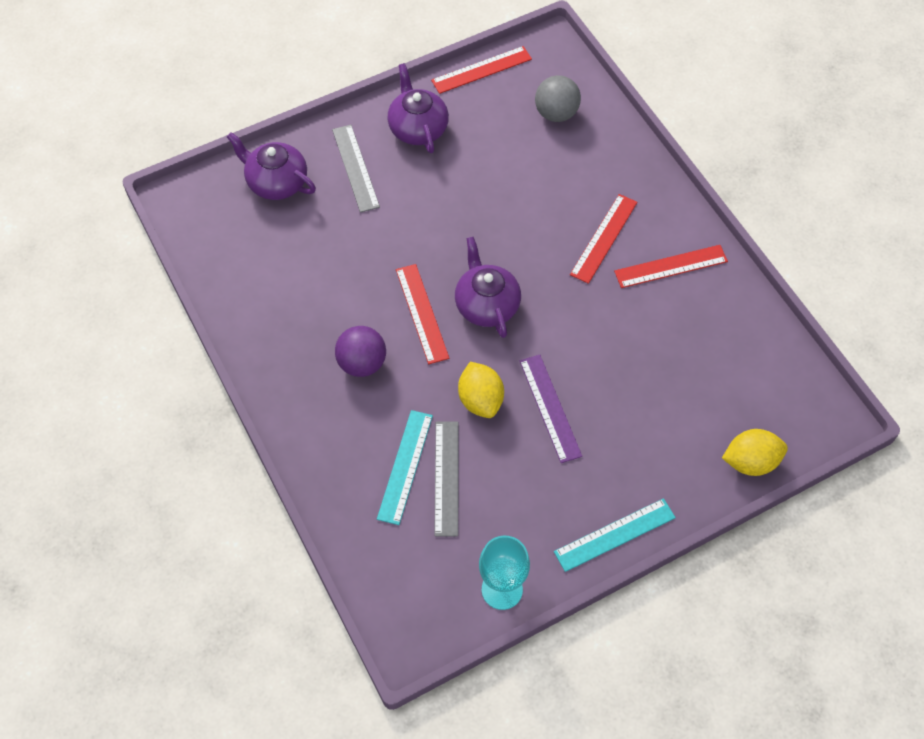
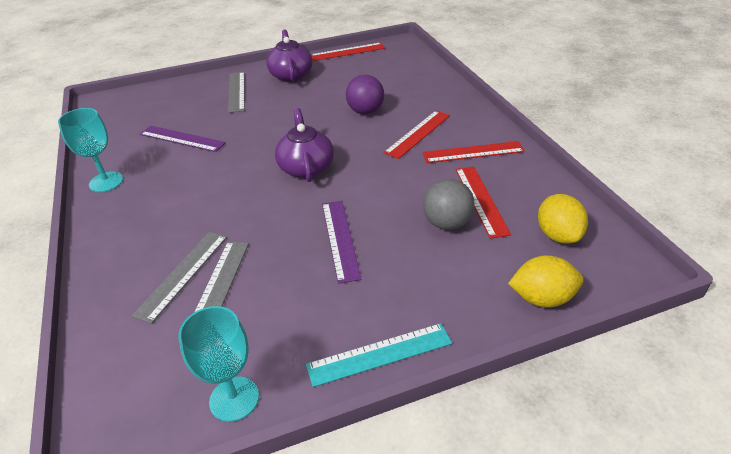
camera: 10 degrees right, 20 degrees down
(261, 346) = (106, 182): none -> turquoise goblet
(276, 182) = (175, 96): purple teapot -> none
(320, 266) = (182, 139): none -> purple ruler
(362, 363) = (183, 198): purple ball -> purple ball (365, 111)
(405, 466) = (183, 274): turquoise ruler -> grey ruler
(422, 313) = (249, 169): red ruler -> red ruler (481, 200)
(480, 400) = (276, 229): yellow lemon -> yellow lemon (558, 235)
(556, 113) = (396, 71): grey ball -> grey ball (447, 223)

